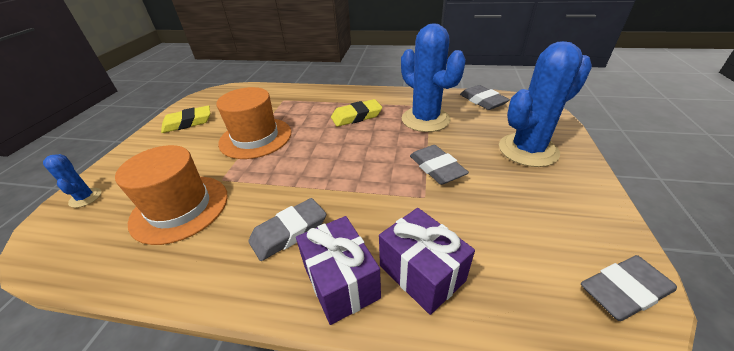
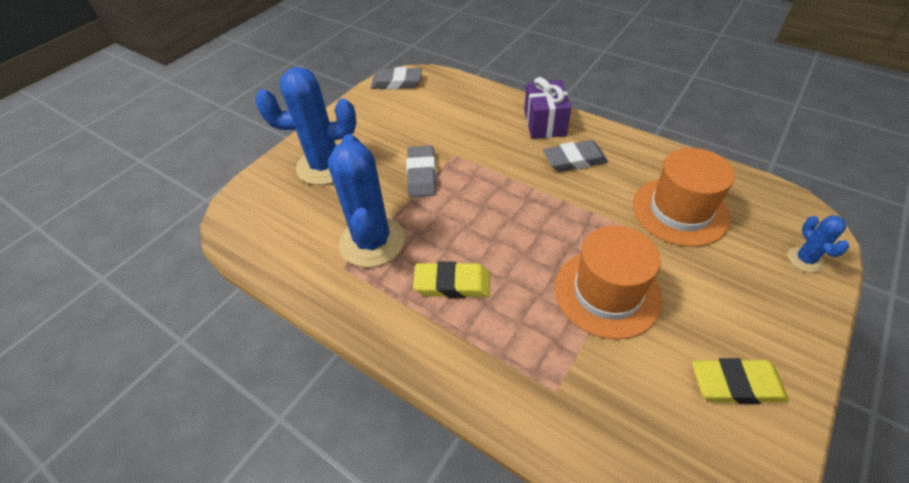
camera: 155 degrees left, 10 degrees up
(421, 273) = (493, 114): purple gift -> none
(482, 101) = (271, 248): grey eraser -> none

